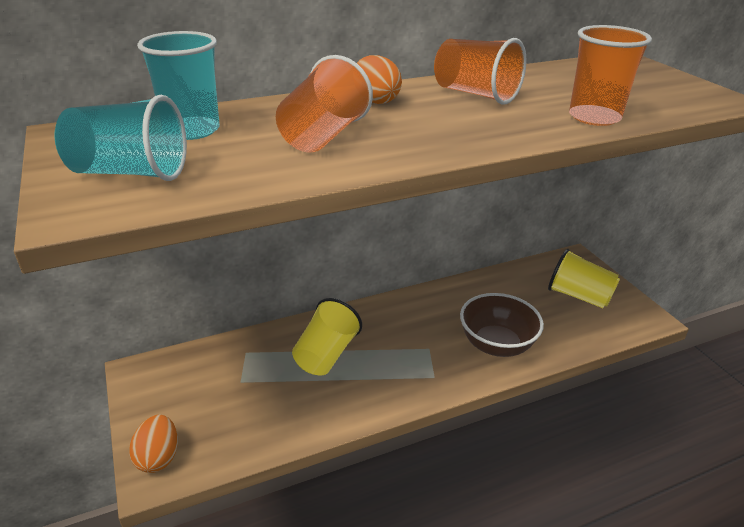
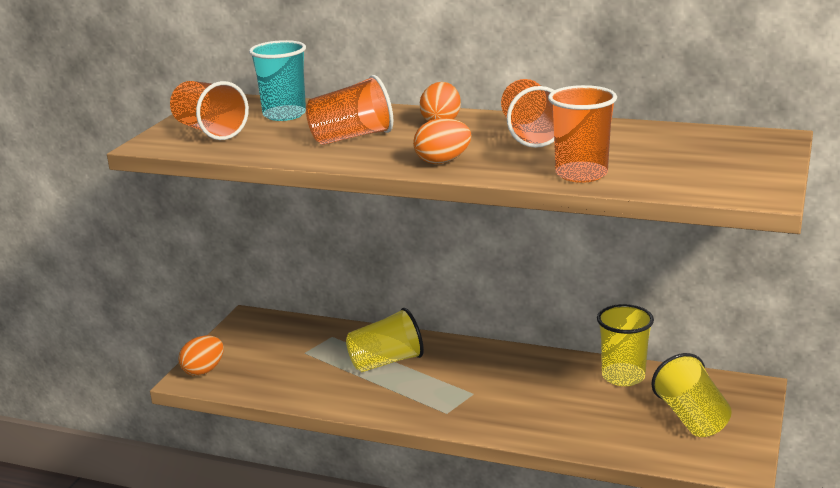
camera: 45 degrees right, 10 degrees down
(130, 173) = (210, 131): turquoise cup -> orange cup
(466, 137) = (442, 161): none -> orange egg
(496, 345) = (537, 416): brown bowl -> none
(501, 284) = (623, 376): none -> yellow cup

